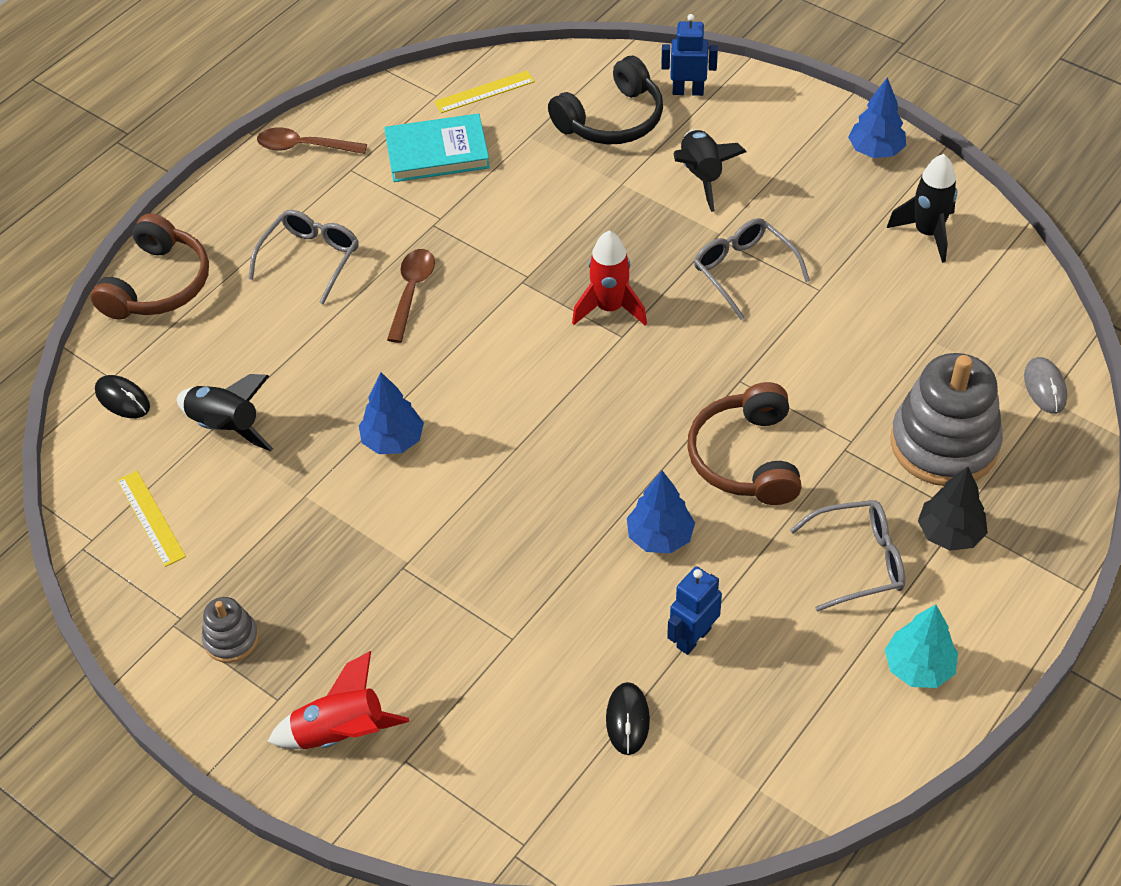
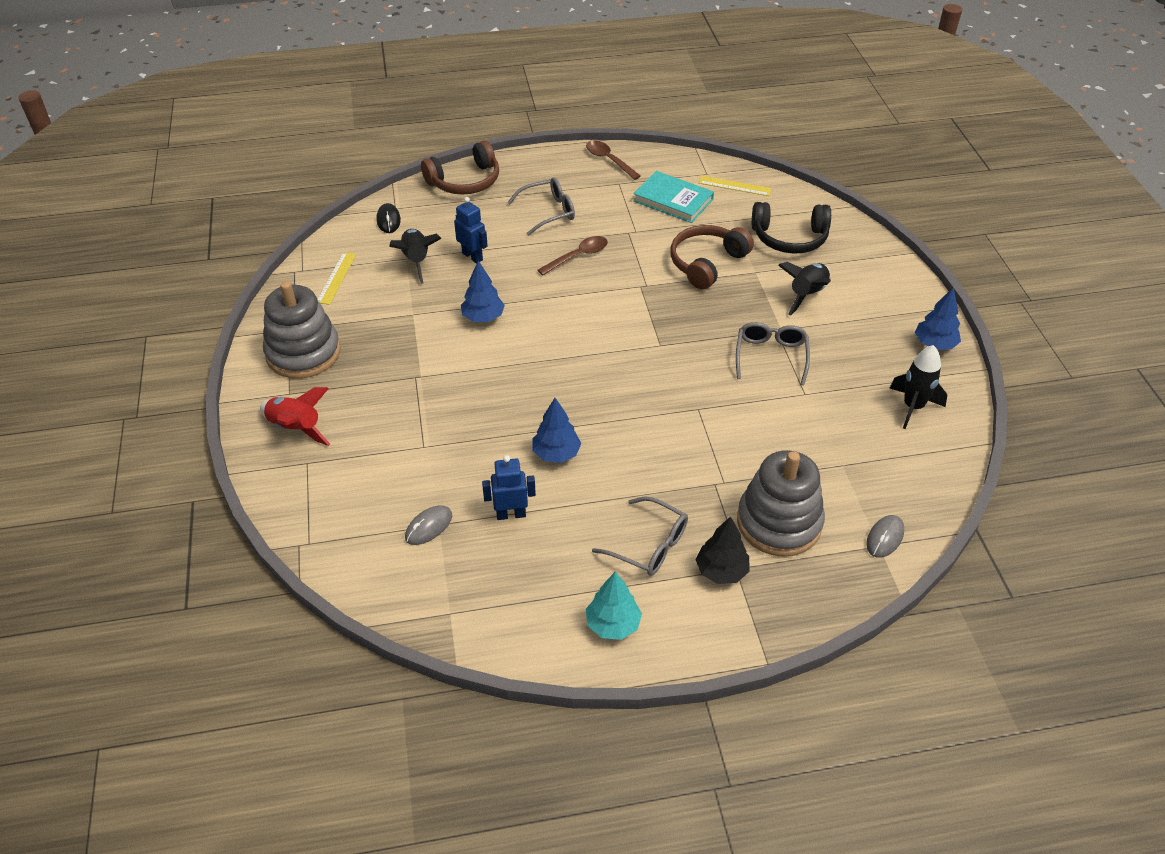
camera: 40 degrees right, 5 degrees down
(231, 639) = (303, 353): grey stacking toy -> grey stacking toy, size x2.08
(609, 308) = (671, 327): red rocket -> none
(627, 720) = (428, 527): black mouse -> grey mouse
(688, 91) = (853, 248): blue robot -> blue robot (472, 256)
(746, 458) = (652, 449): brown headphones -> brown headphones (707, 263)

